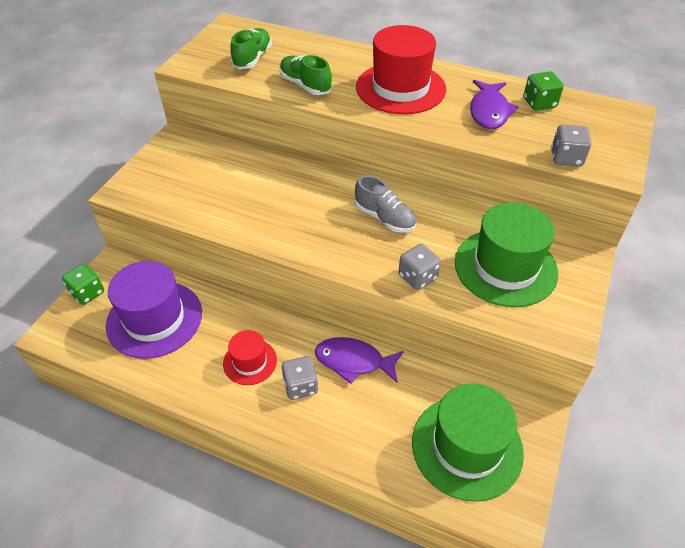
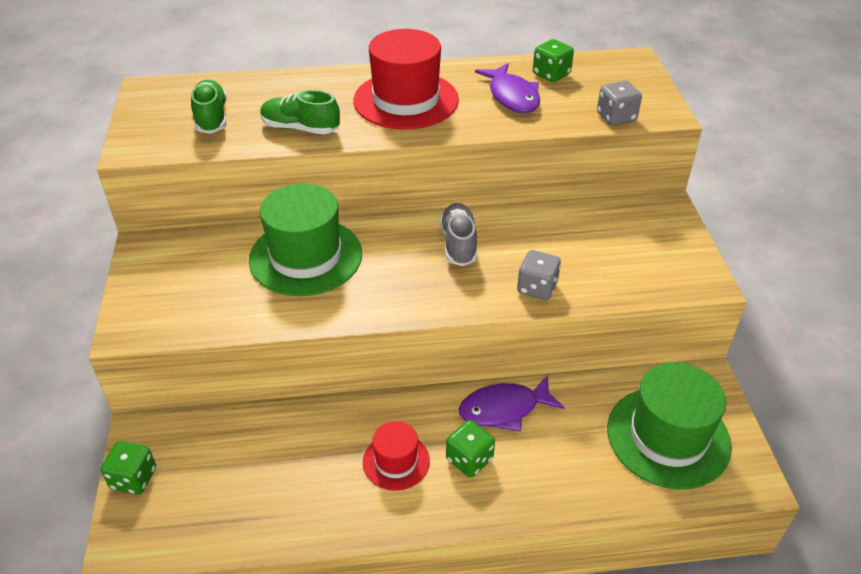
camera: 30 degrees left, 5 degrees down
(154, 319) = (246, 468): purple hat -> none
(300, 386) = (469, 459): grey dice -> green dice
(384, 218) = (459, 244): grey shoe -> grey shoe turned 105 degrees counterclockwise
(505, 267) = (608, 246): green hat -> green hat (306, 257)

